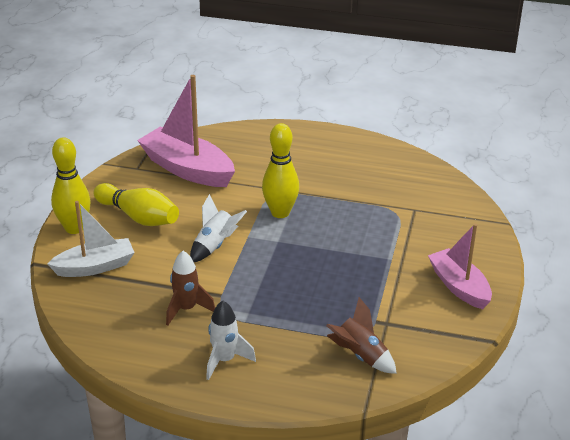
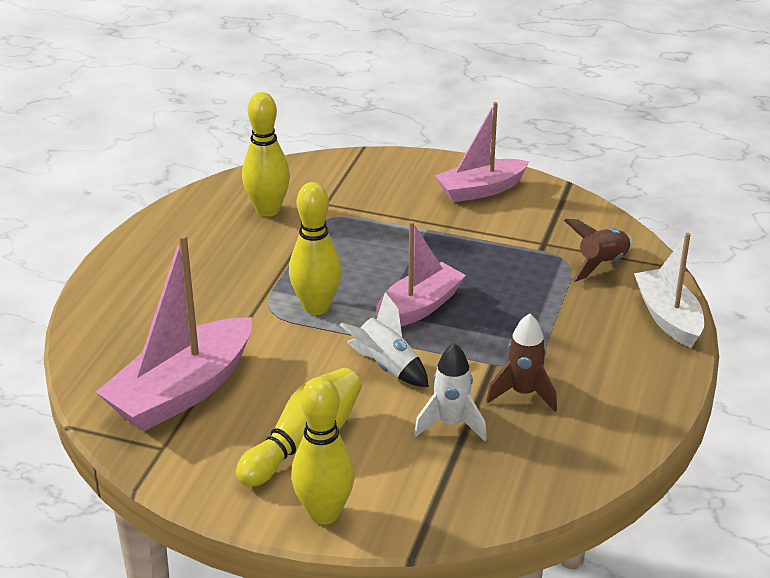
camera: 85 degrees left, 0 degrees up
(95, 267) = (427, 484): white boat -> white boat (668, 317)
(224, 360) = (619, 363): white rocket -> white rocket (451, 424)
(285, 258) = (419, 307): none -> pink boat
(397, 184) = (268, 210): none -> yellow bowling pin

